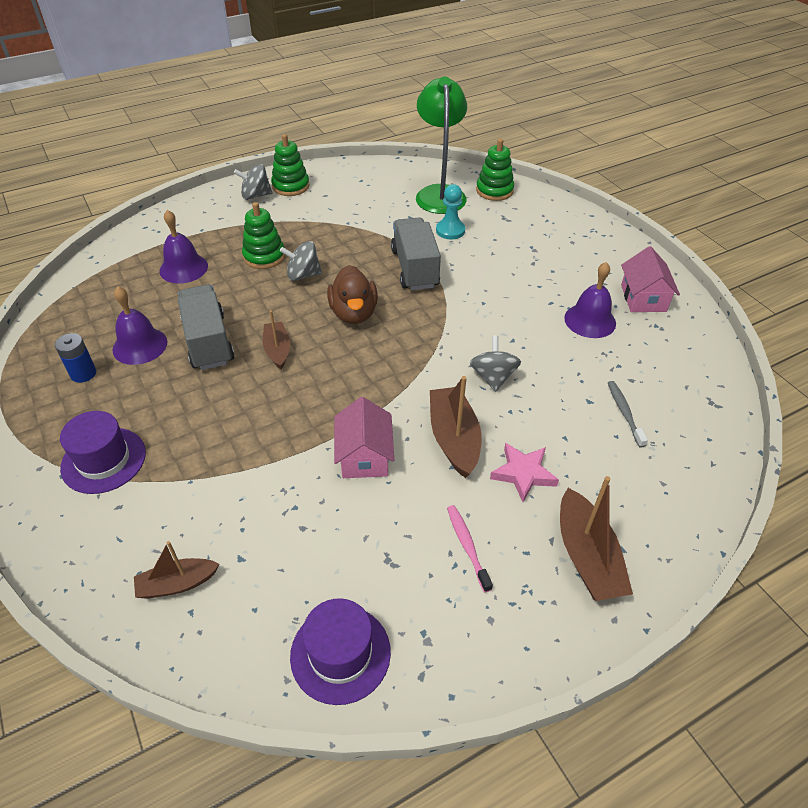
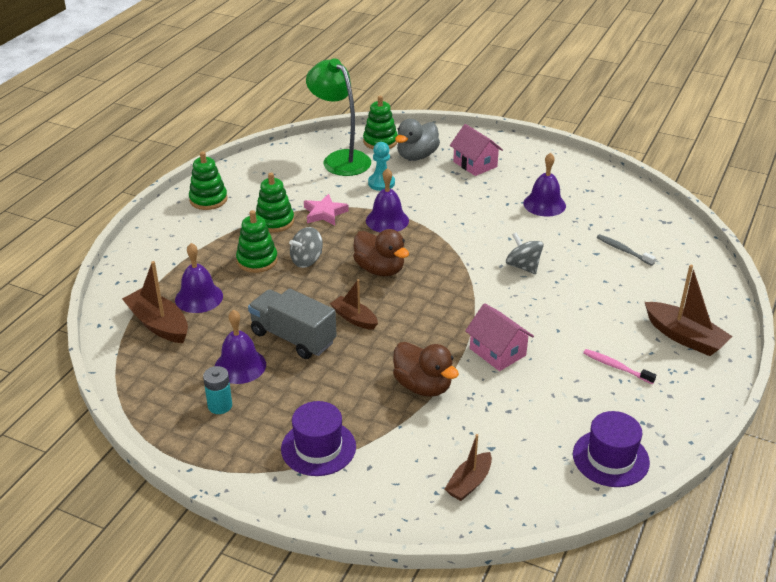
camera: 35 degrees left, 10 degrees down
(83, 373) = (220, 405): blue battery -> turquoise battery
(255, 195) = (186, 218): grey spinning top -> none
(256, 452) = (423, 386): none -> brown duck
(319, 227) = (274, 221): none -> green stacking toy
(415, 268) = (387, 220): grey truck -> purple bell
(454, 438) = (541, 314): brown boat -> brown boat (159, 324)
(513, 218) = (417, 156): none -> grey duck
(523, 474) = (604, 312): pink star -> pink star (324, 213)
(643, 298) = (562, 176): pink house -> pink house (475, 164)

